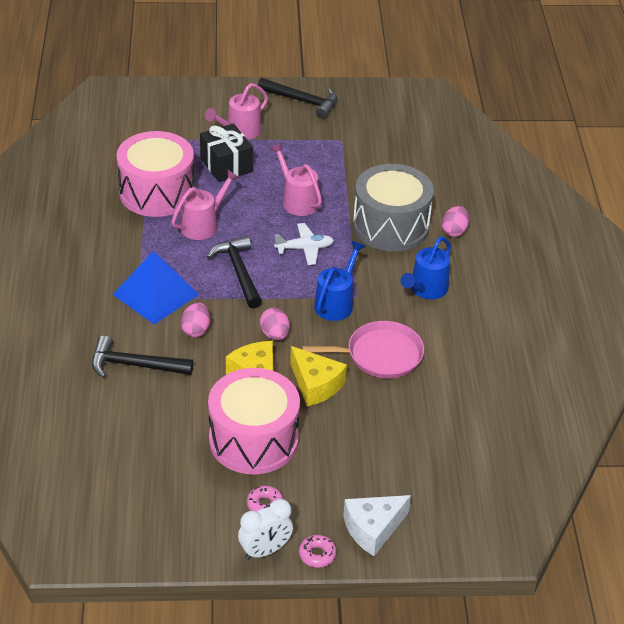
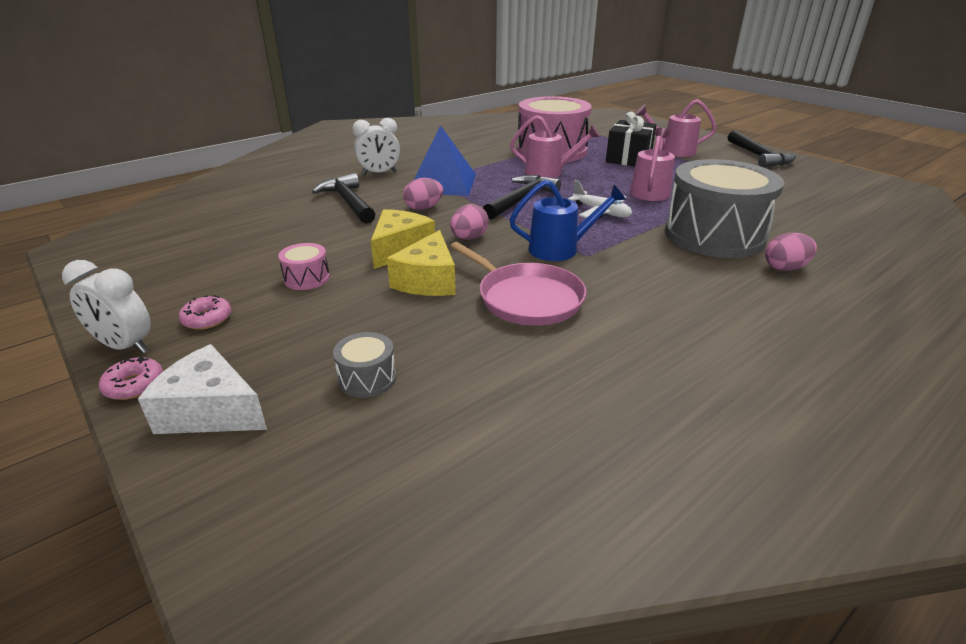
camera: 55 degrees right, 10 degrees down
(86, 318) = (379, 173): none -> white clock
(253, 439) = (307, 278): pink drum -> pink drum, size x0.41
(398, 458) = (367, 378): none -> grey drum
(426, 290) = (670, 286): blue watering can -> none

